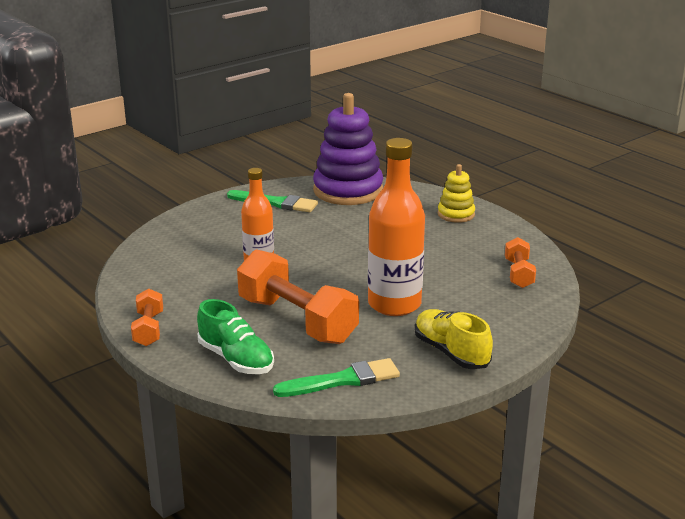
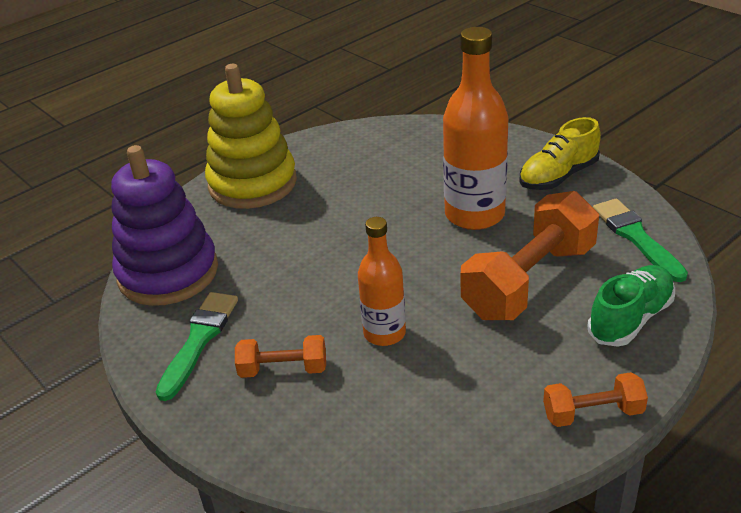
camera: 90 degrees left, 10 degrees up
(456, 214) = (252, 183): yellow stacking toy -> yellow stacking toy, size x1.97
(518, 274) = (394, 142): orange dumbbell -> orange dumbbell (283, 369)

